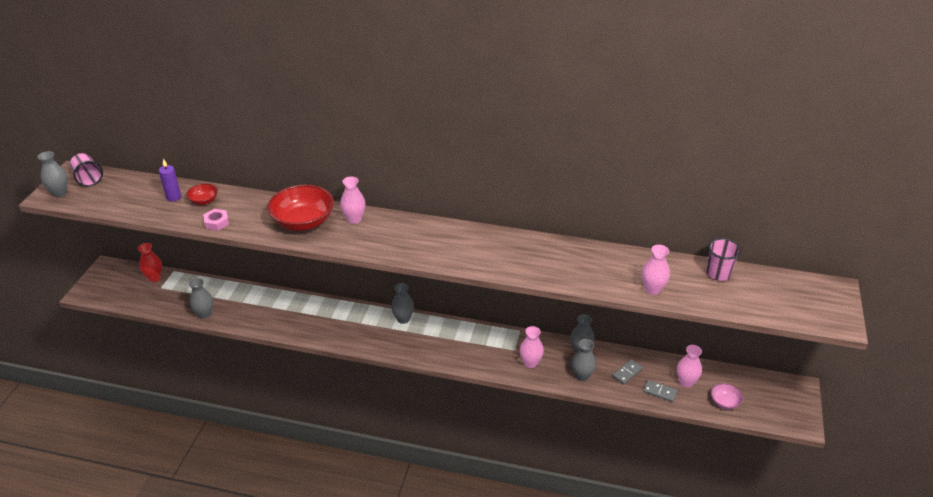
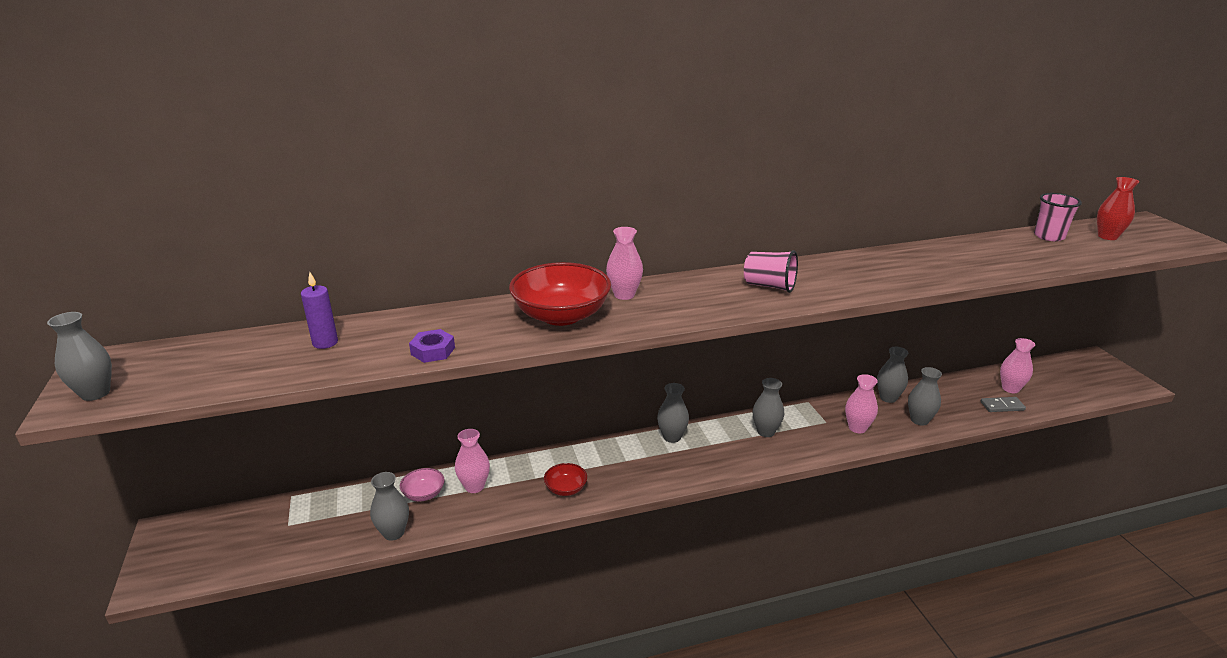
camera: 30 degrees left, 10 degrees down
(88, 178) = (137, 361): pink cup -> pink cup (769, 286)
(154, 278) = (266, 516): red vase -> red vase (1107, 236)
(204, 201) = (381, 334): red bowl -> red bowl (566, 489)
(216, 222) = (433, 351): pink nut -> purple nut
(466, 340) = (765, 432): none -> grey vase
(627, 373) = (953, 401): grey domino -> none
(652, 289) = (1022, 263): pink vase -> pink vase (474, 486)
(724, 402) = (1062, 393): pink bowl -> pink bowl (424, 494)

